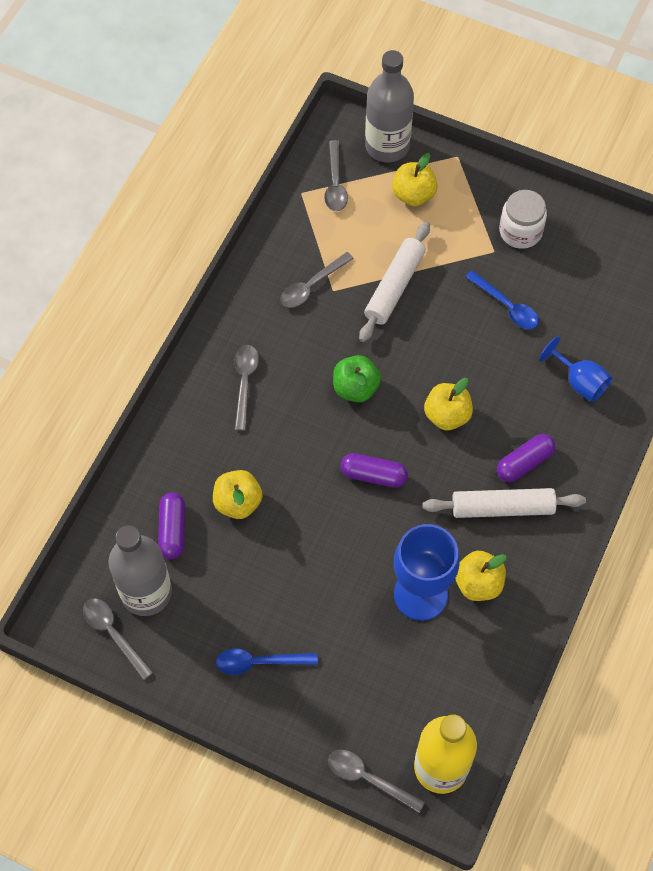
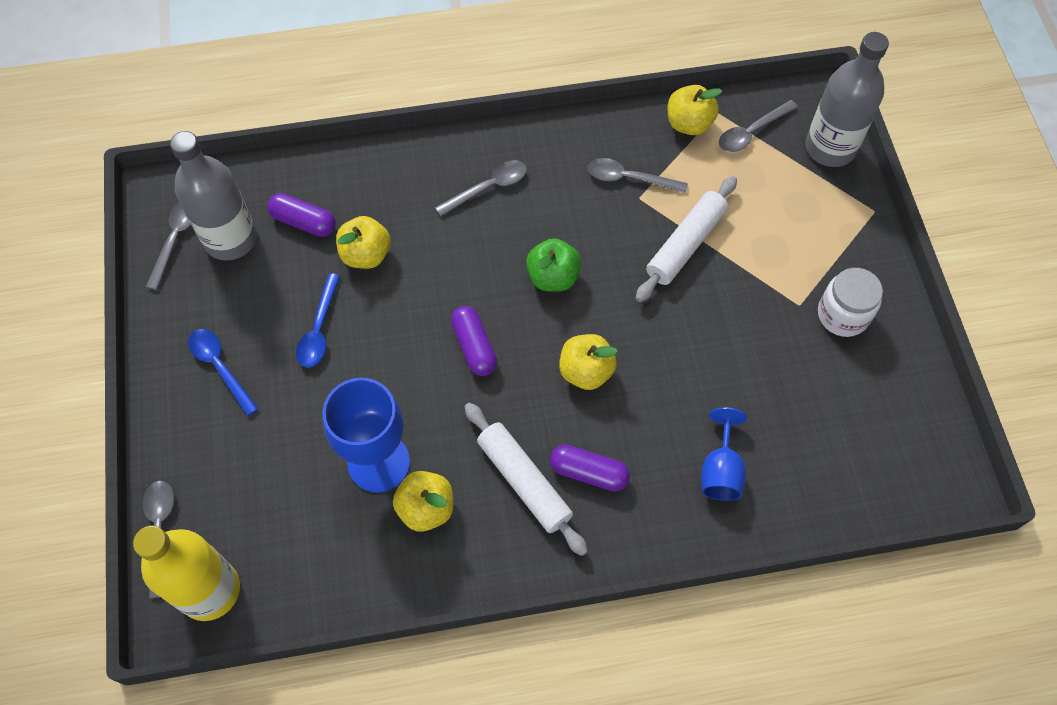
camera: 55 degrees right, 0 degrees up
(173, 530) = (304, 222): purple capsule -> purple capsule turned 60 degrees clockwise
(395, 287) = (686, 245): white rolling pin -> white rolling pin turned 45 degrees counterclockwise
(413, 195) = (798, 200): yellow apple -> yellow apple (689, 123)
(506, 306) = (748, 352): blue spoon -> blue spoon (319, 329)

